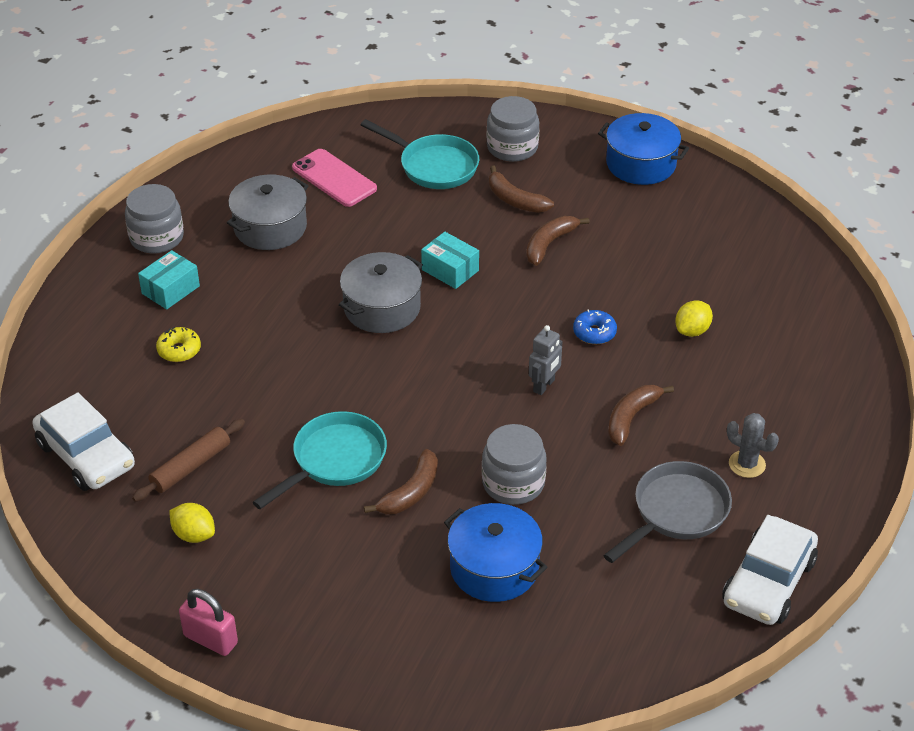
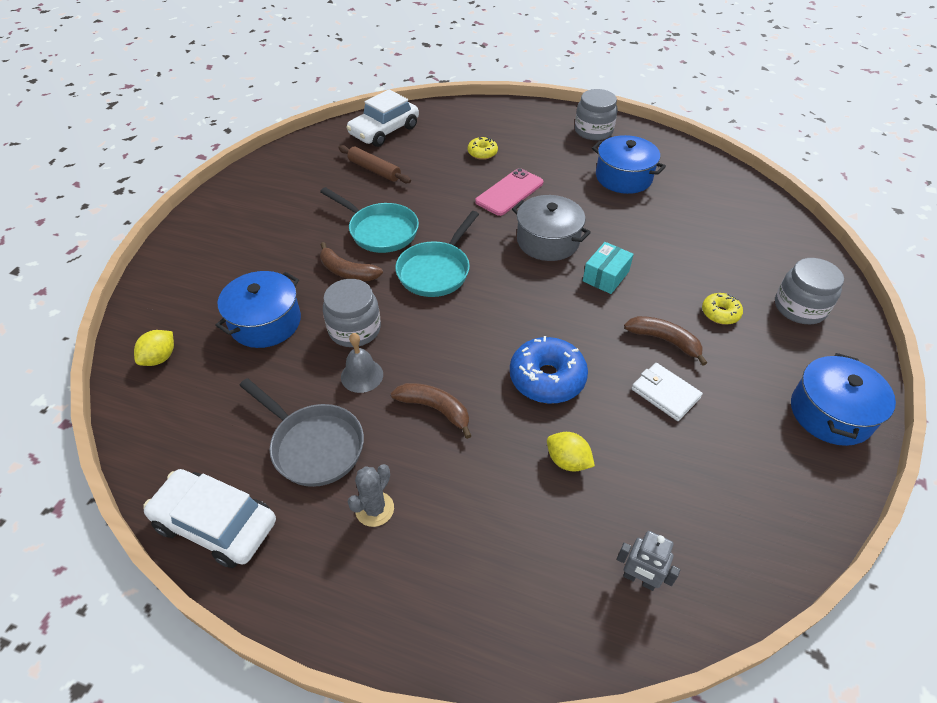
camera: 85 degrees right, 5 degrees up
(170, 290) = (541, 142): turquoise box -> none
(194, 535) = (315, 178): yellow lemon -> yellow lemon (160, 358)
(210, 639) = (228, 194): pink padlock -> none
(270, 227) = (623, 177): grey pot -> blue pot
(334, 178) = (697, 203): pink phone -> pink phone (510, 192)
(434, 166) = (743, 257): turquoise pan -> turquoise pan (436, 271)
(515, 200) = (720, 313): brown banana -> yellow donut
(544, 386) = (470, 344): grey robot -> grey robot (639, 579)
(584, 475) = (362, 375): none -> grey bell
(594, 333) = (547, 378): blue donut -> blue donut, size x1.81
(616, 256) = (665, 393): none -> white wallet

